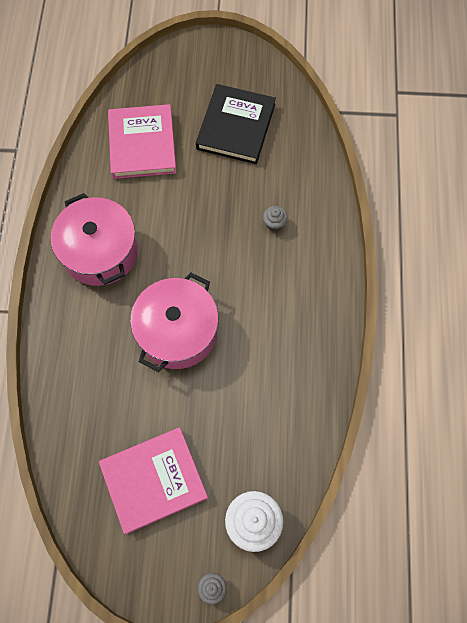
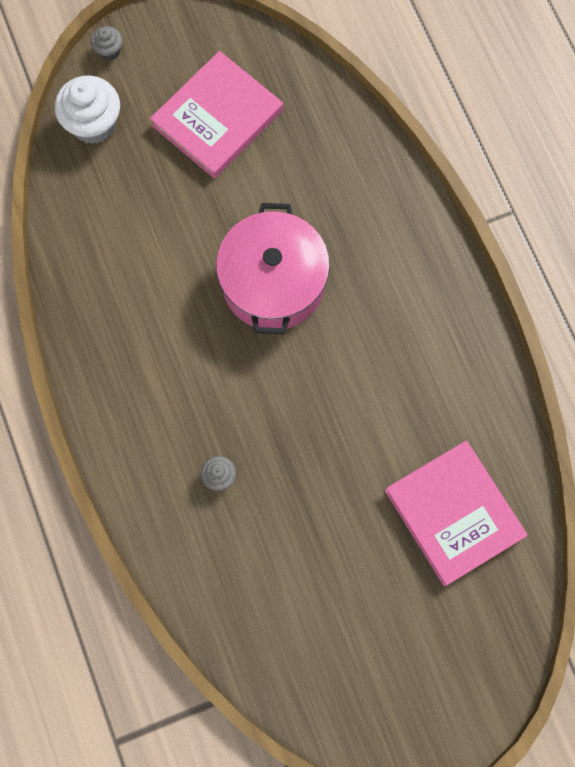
camera: 155 degrees right, 5 degrees up
(100, 251) = (421, 337): pink pot -> none
(236, 127) = (339, 603): black book -> none

